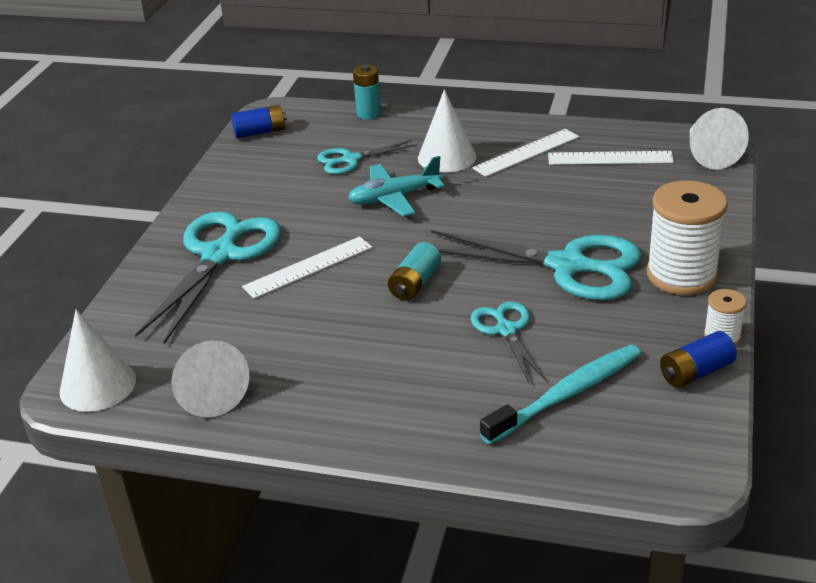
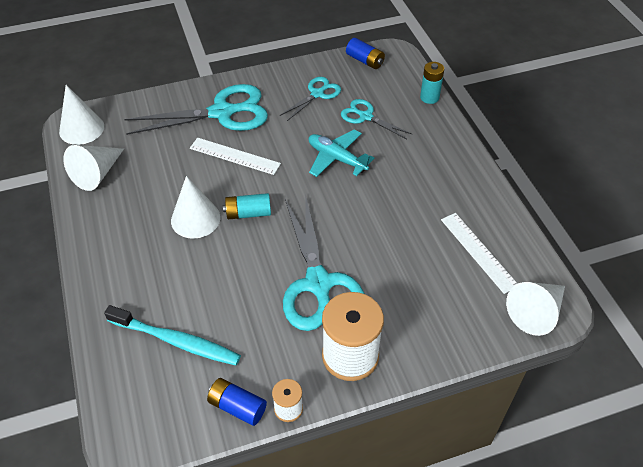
camera: 55 degrees right, 15 degrees up
(447, 157) = (406, 161): white cone -> white cone (195, 219)
(506, 330) = (226, 281): turquoise scissors -> turquoise scissors (317, 94)
(526, 152) = (447, 200): white ruler -> none

